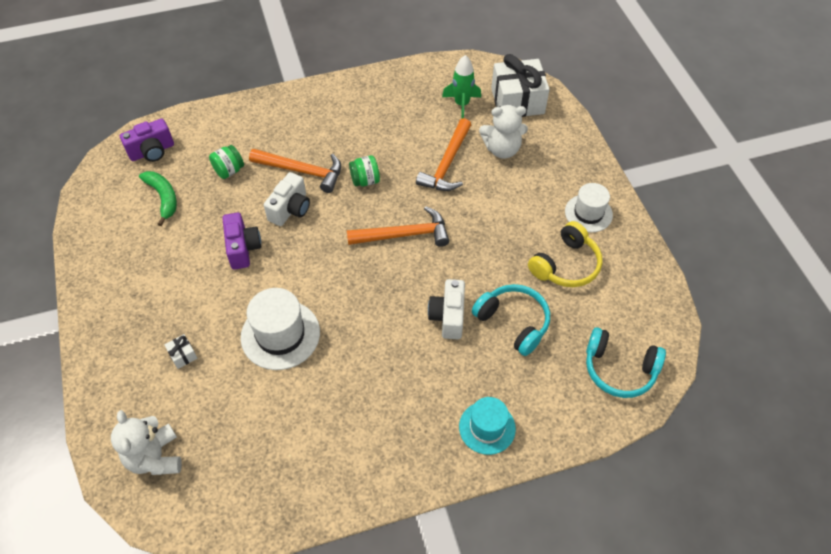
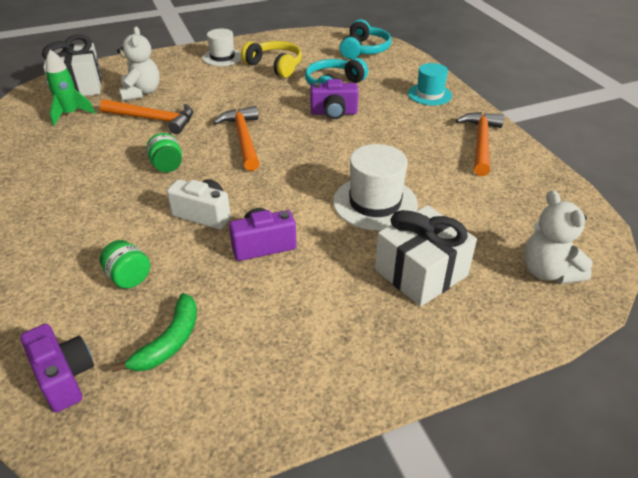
camera: 95 degrees left, 15 degrees down
(155, 457) = (548, 271): white teddy bear -> white teddy bear turned 90 degrees clockwise
(163, 198) = (170, 341): green banana -> green banana turned 150 degrees clockwise
(183, 355) = (421, 272): white gift -> white gift, size x2.50
(302, 171) = (144, 212): orange hammer -> orange hammer (481, 143)
(448, 316) = (334, 113): white camera -> purple camera

